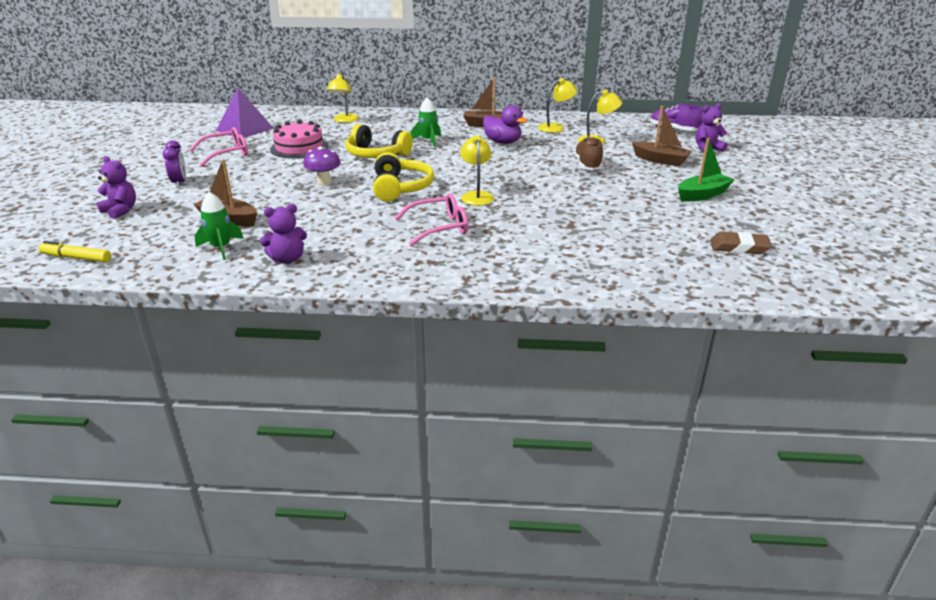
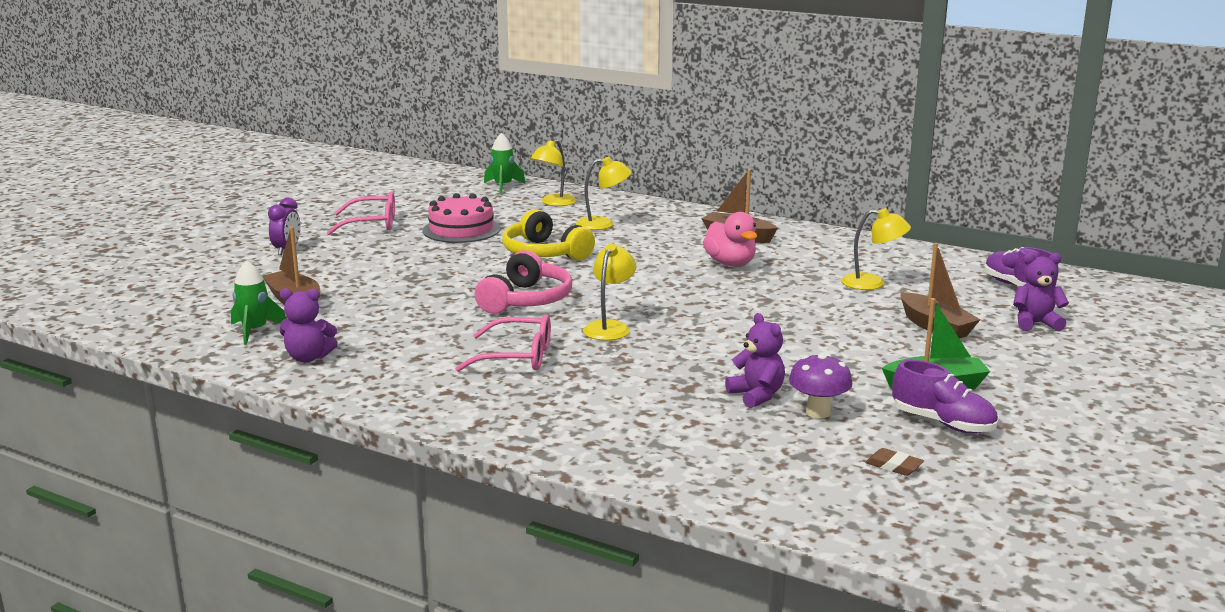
camera: 25 degrees right, 10 degrees down
(76, 258) = (111, 313): yellow marker -> none
(120, 210) = (199, 270): purple teddy bear -> purple teddy bear (756, 395)
(245, 129) = (424, 197): purple pyramid -> none
(324, 182) = (443, 277): purple mushroom -> purple mushroom (818, 412)
(400, 188) = (526, 300): yellow headphones -> pink headphones
(428, 141) = (631, 246): green rocket -> green rocket (503, 186)
(502, 142) = (730, 263): purple duck -> pink duck
(556, 127) = (833, 255): yellow lamp -> yellow lamp (603, 224)
(587, 165) = (813, 314): brown shoe -> none
(732, 216) = (943, 423): none -> purple shoe
(739, 247) = (894, 466): brown eraser -> brown eraser, size x0.62

